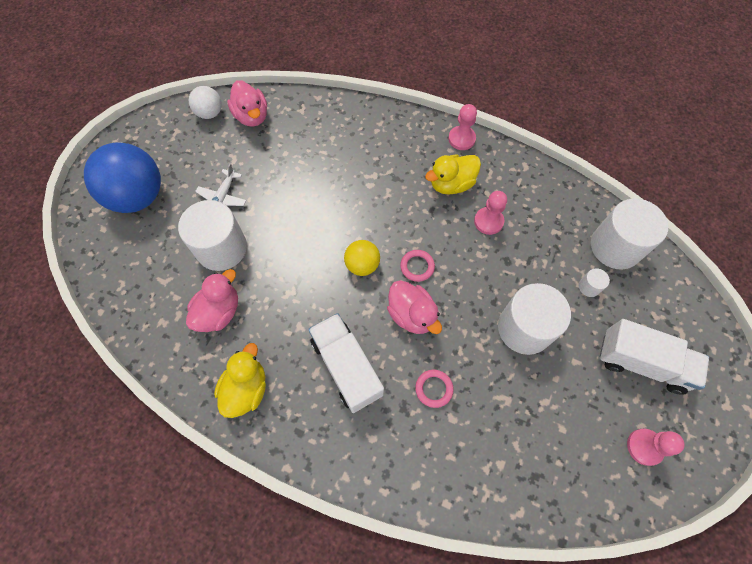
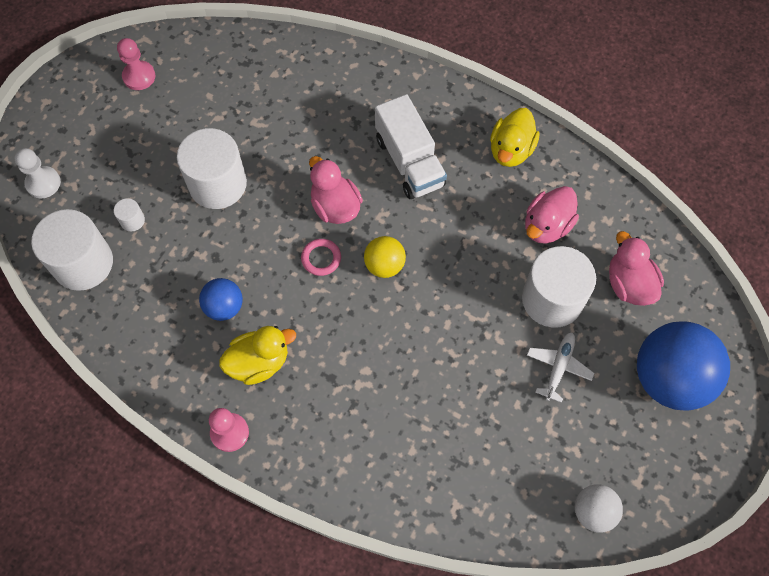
camera: 175 degrees left, 0 degrees up
(252, 116) = (529, 500): pink duck -> pink duck (629, 284)
(434, 389) = (324, 136): pink ring -> none
(488, 221) = (224, 307): pink pawn -> blue ball
(642, 363) = (109, 143): white truck -> none
(684, 315) = (43, 183): none -> white pawn

